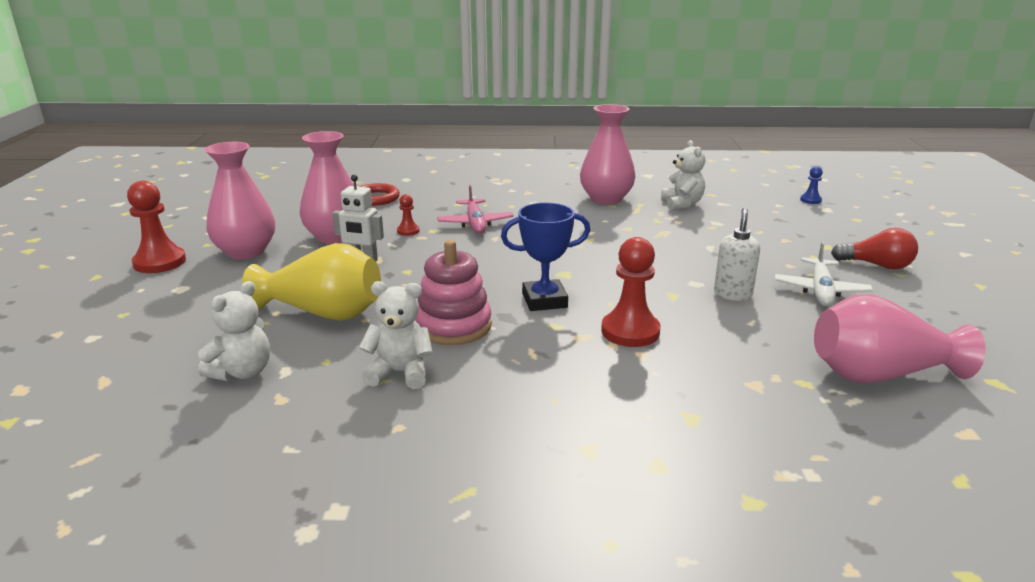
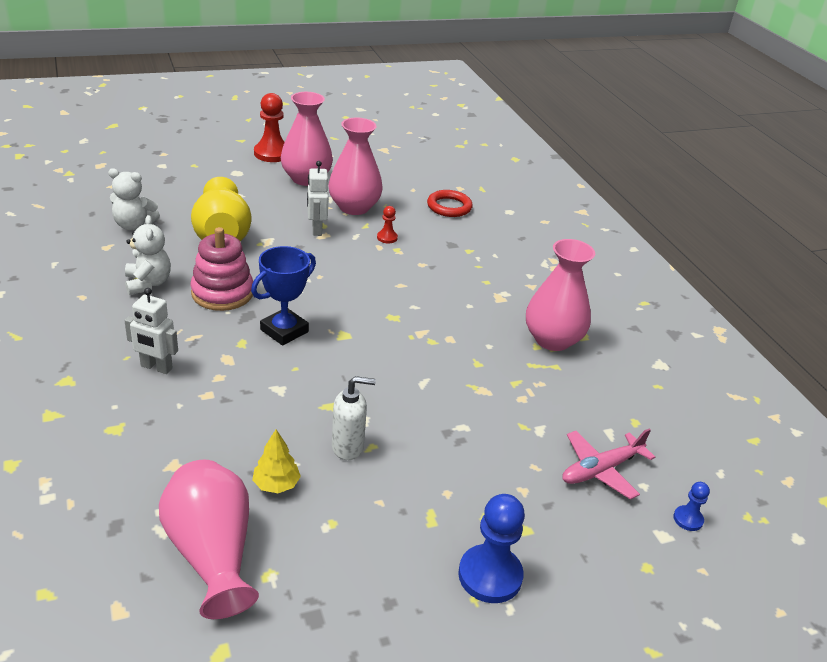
camera: 65 degrees right, 10 degrees up
(475, 223) = (427, 268): pink plane -> pink plane (601, 470)
(544, 300) = (284, 331): blue trophy -> blue trophy turned 75 degrees clockwise
(582, 381) = (156, 367): none -> white robot
(630, 331) = (245, 385): red pawn -> none
(682, 204) = (579, 398): white teddy bear -> none
(783, 333) = (276, 485): none -> yellow tree
(820, 290) = (389, 517): white plane -> none
(877, 265) = (490, 575): red light bulb -> blue pawn

